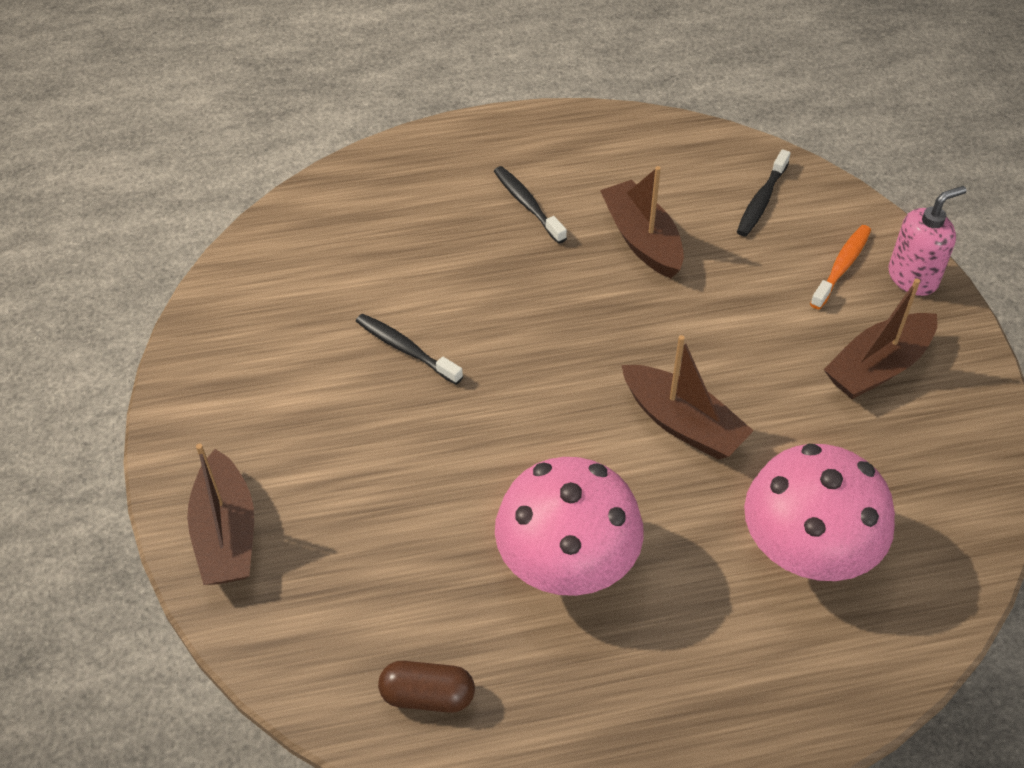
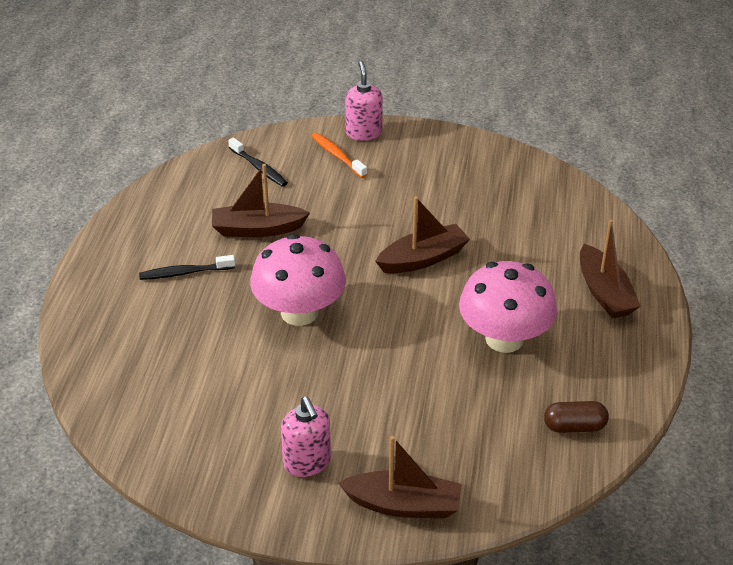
camera: 70 degrees left, 10 degrees down
(264, 418) = (307, 463): none -> pink soap dispenser
(405, 349) = (285, 370): black toothbrush -> none
(428, 696) = (574, 427): brown capsule -> brown capsule turned 60 degrees clockwise
(806, 550) = (537, 240): pink mushroom -> pink mushroom (299, 312)
(878, 367) = (423, 169): brown boat -> brown boat (604, 293)

